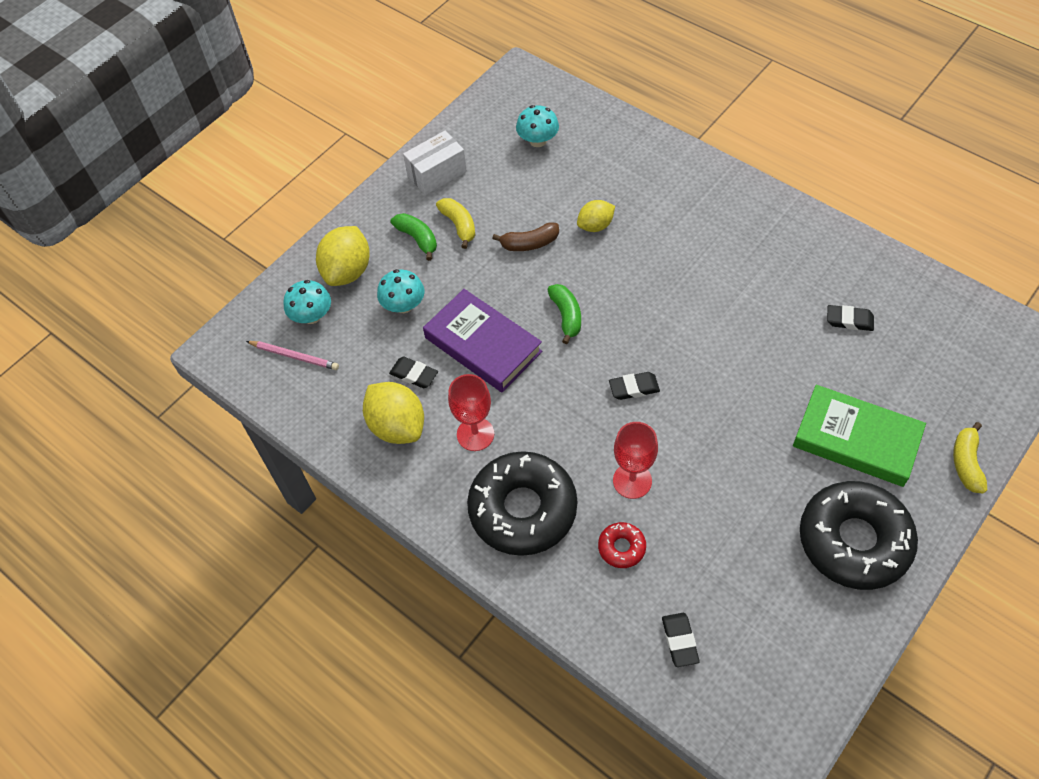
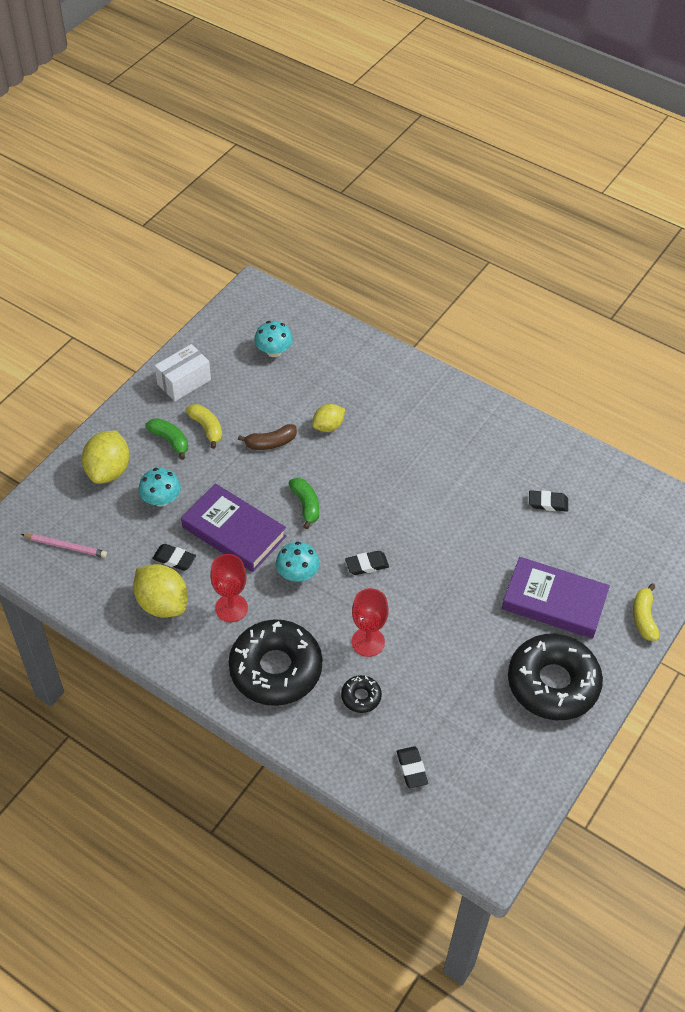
camera: 10 degrees left, 5 degrees down
(312, 316) = (79, 510): turquoise mushroom -> turquoise mushroom (297, 574)
(621, 547) = (361, 697): red donut -> black donut
(856, 439) = (554, 601): green book -> purple book

